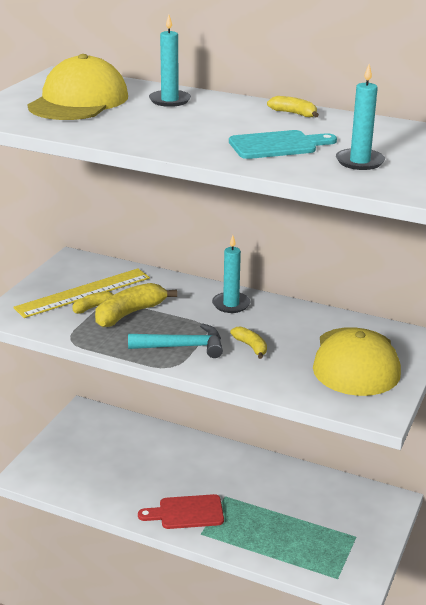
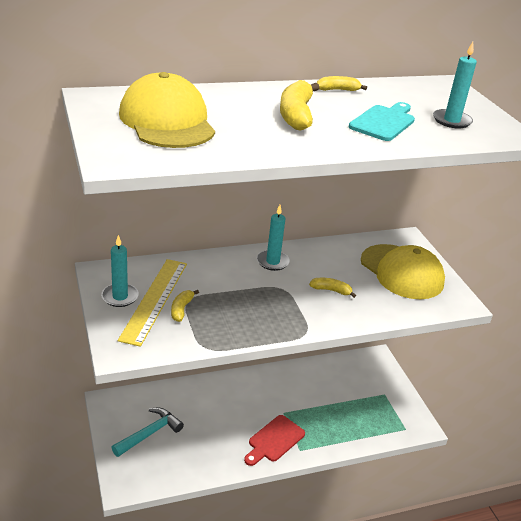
camera: 45 degrees left, 5 degrees up
(130, 313) = (216, 302): yellow banana -> yellow banana (296, 115)
(169, 100) = (234, 100): turquoise candle -> turquoise candle (120, 297)
(183, 347) = (291, 312): turquoise hammer -> turquoise hammer (150, 433)

